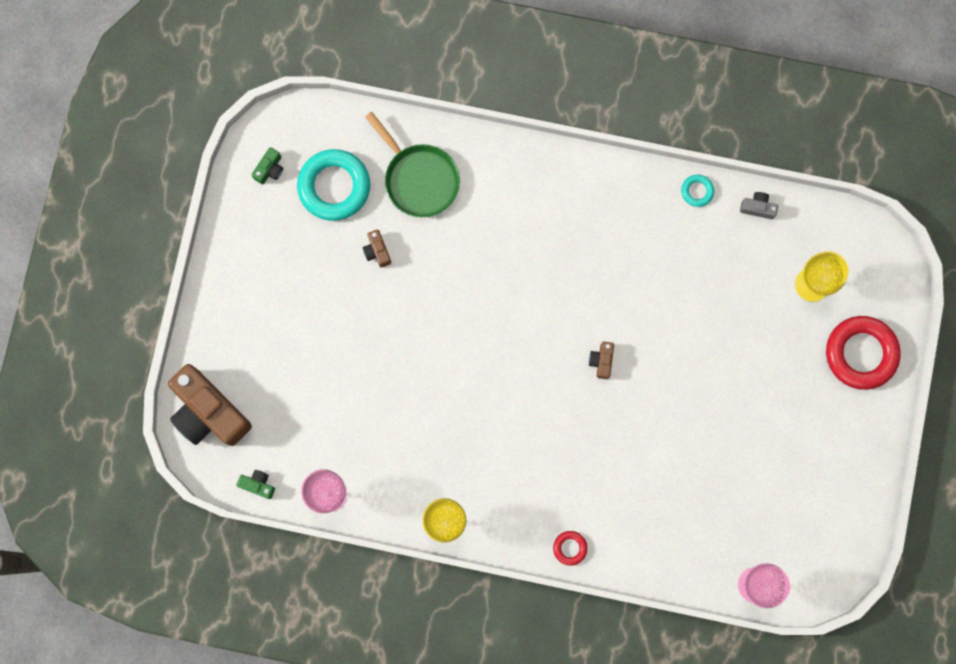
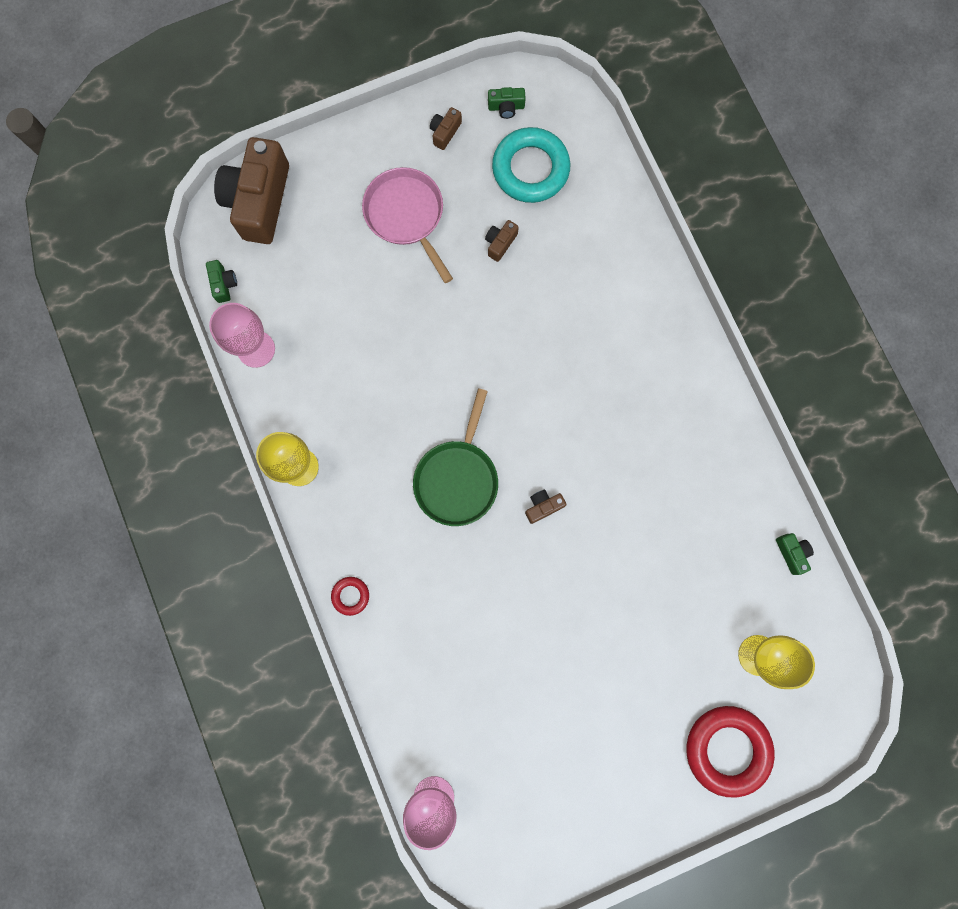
camera: 55 degrees right, 0 degrees up
(256, 230) = (445, 132): none -> brown camera
(303, 306) = (406, 216): none -> pink pan
(419, 179) = (590, 234): green pan -> green pan (457, 478)
(697, 191) = (764, 486): turquoise ring -> none
(757, 208) = (791, 553): grey camera -> green camera

